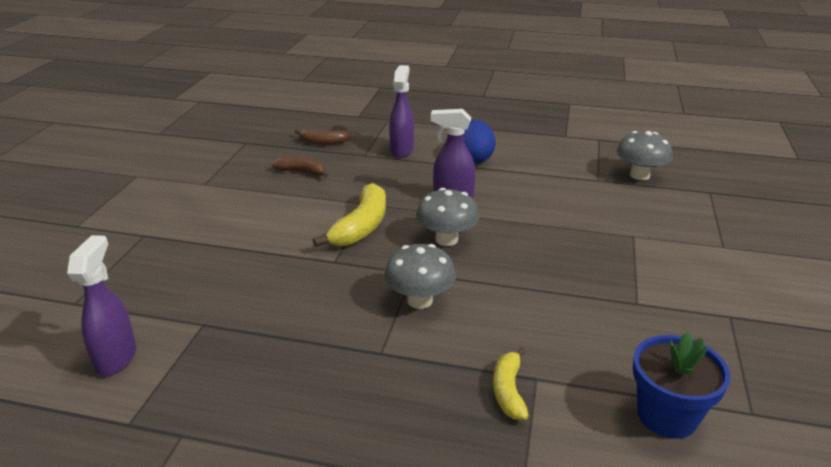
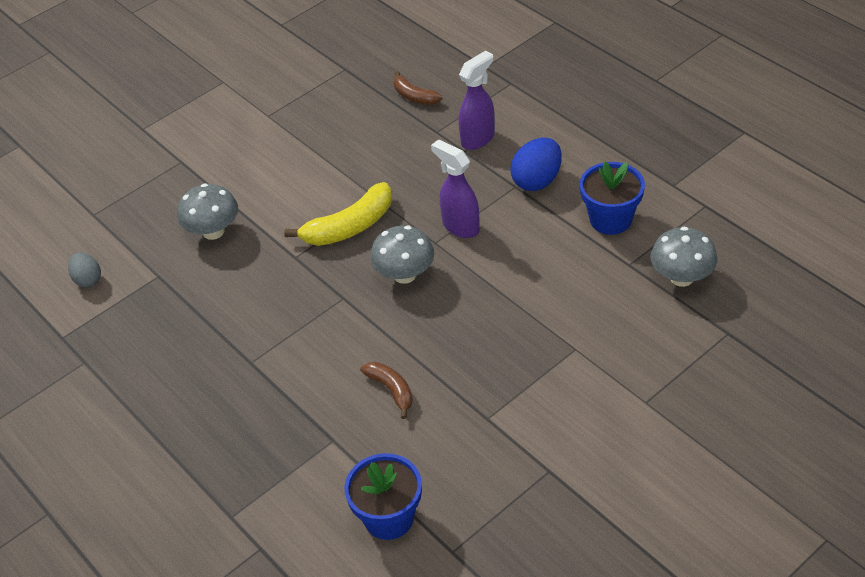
camera: 40 degrees right, 15 degrees up
(116, 358) = (88, 279): purple spray bottle -> grey egg
(302, 172) = (360, 133): brown banana -> brown banana (391, 390)
(420, 300) = (321, 329): grey mushroom -> grey mushroom (213, 231)
(508, 391) = (304, 439): yellow banana -> none
(552, 162) = (610, 219): none -> blue flower pot

